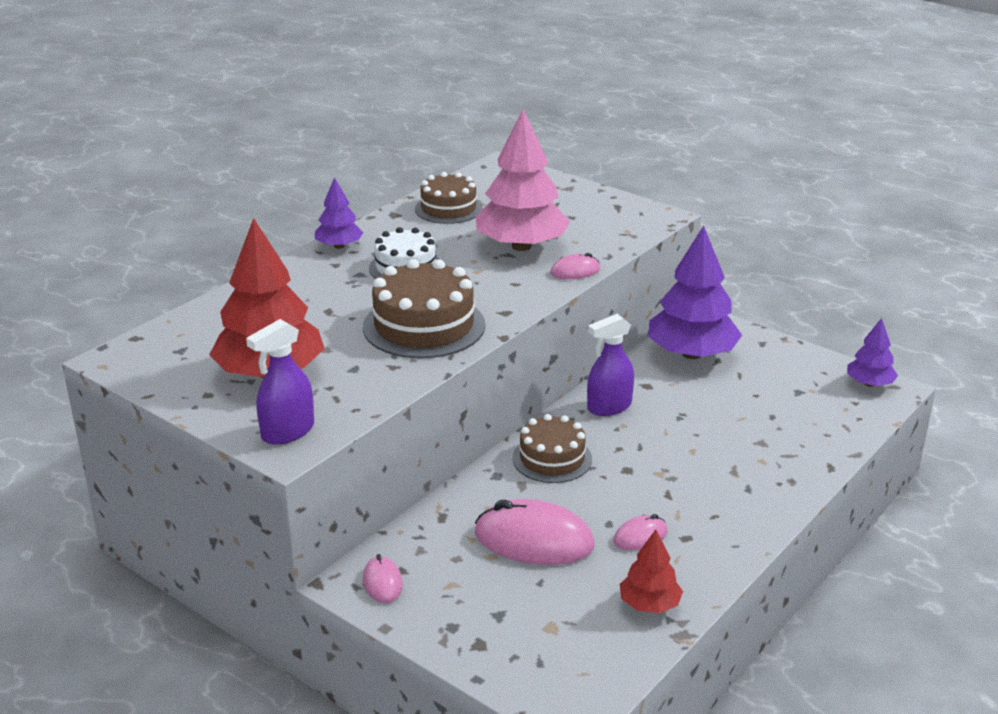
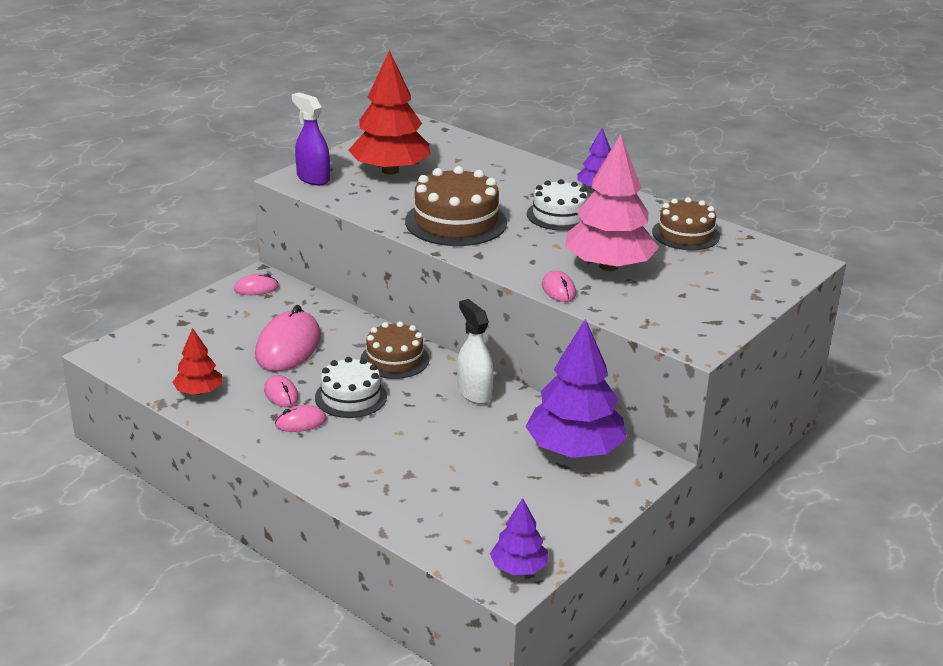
camera: 90 degrees right, 0 degrees up
(609, 407) = (474, 392): purple spray bottle -> white spray bottle
(634, 485) = (351, 397): none -> white cake
(693, 517) = (300, 422): none -> pink mouse

